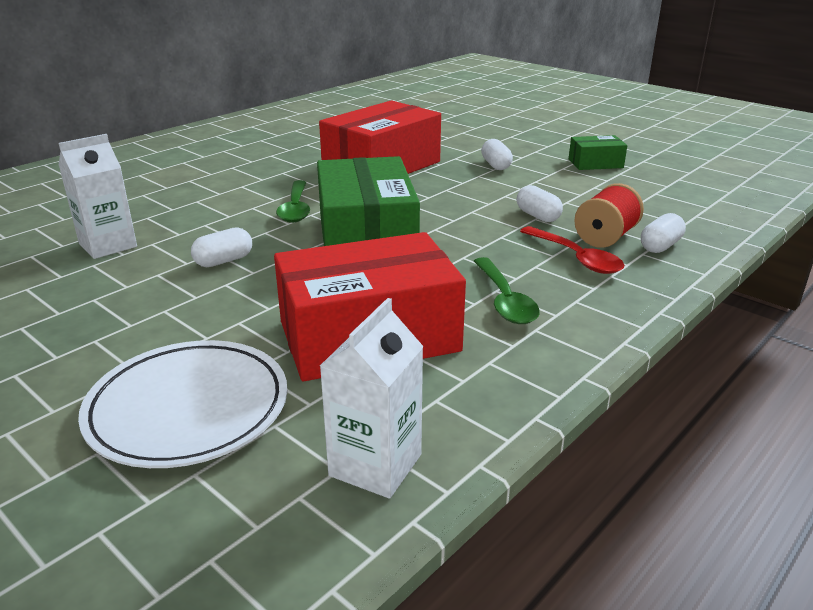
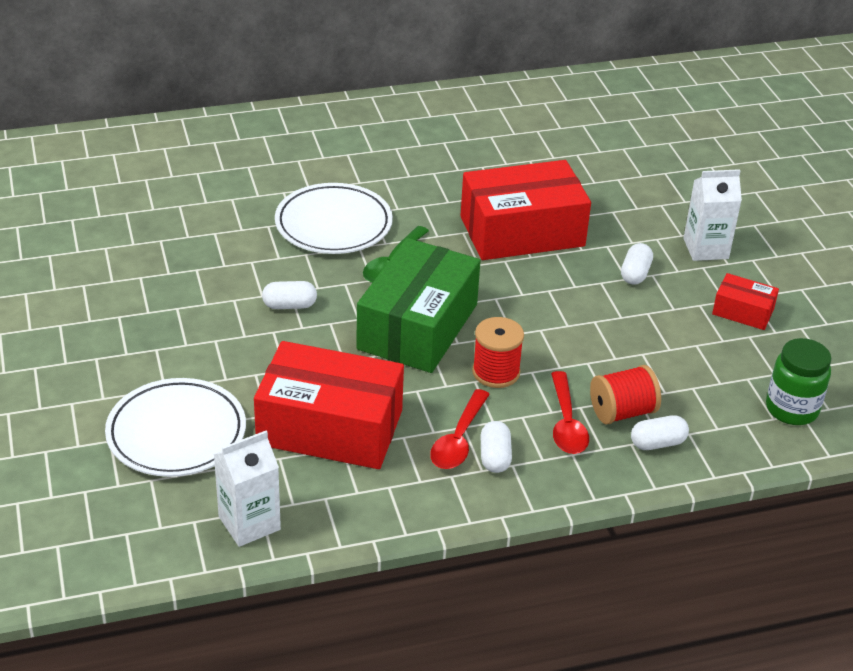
camera: 30 degrees right, 10 degrees up
(108, 245) = (219, 251): white carton -> white carton (705, 248)
(213, 201) = (333, 224): none -> white plate
(473, 246) = (496, 372): none -> red spool
(505, 300) = (458, 440): green spoon -> red spoon
(538, 216) = (593, 361): white capsule -> white capsule (495, 457)
(595, 163) = (743, 312): green box -> red box
(709, 199) = (791, 409): none -> green jar

